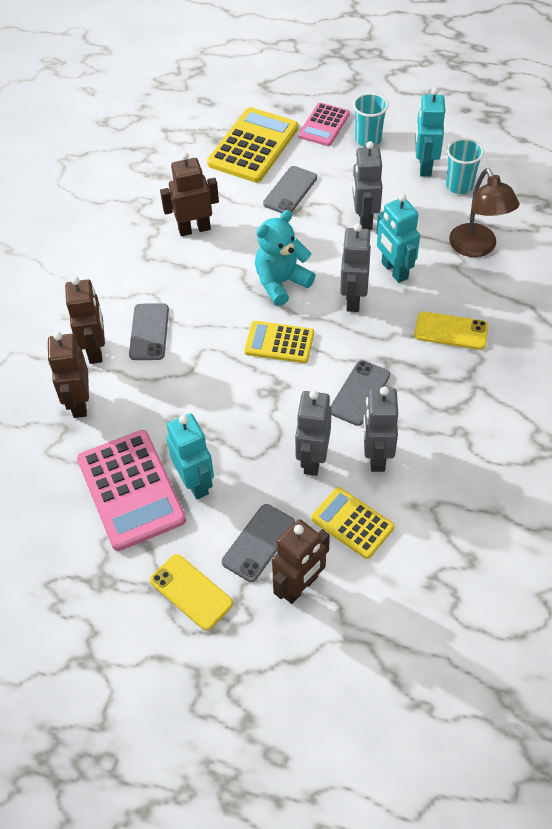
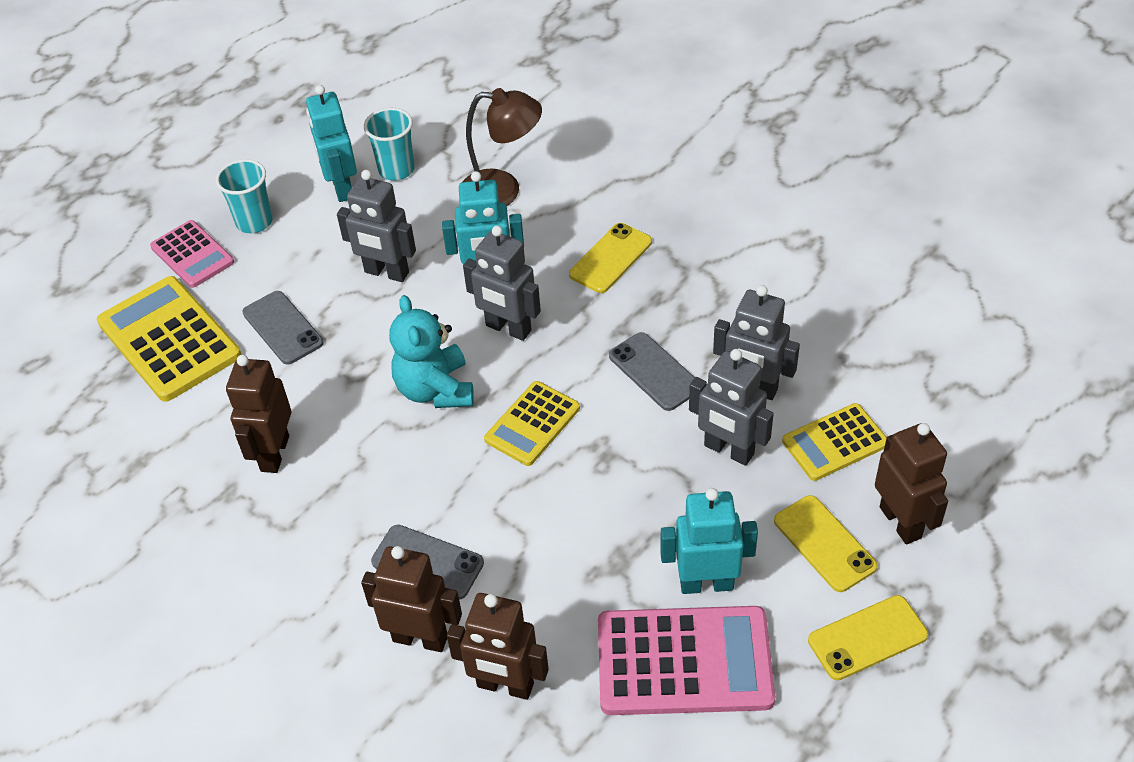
camera: 65 degrees left, 5 degrees down
(259, 543) = (824, 543): grey phone -> yellow phone
(424, 166) = (341, 188): turquoise robot -> turquoise robot turned 45 degrees clockwise

